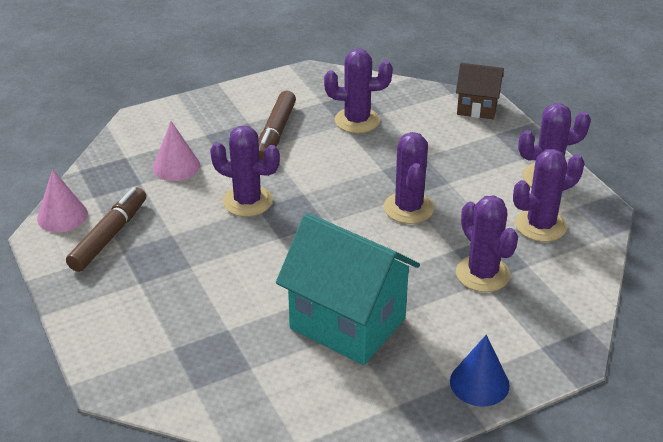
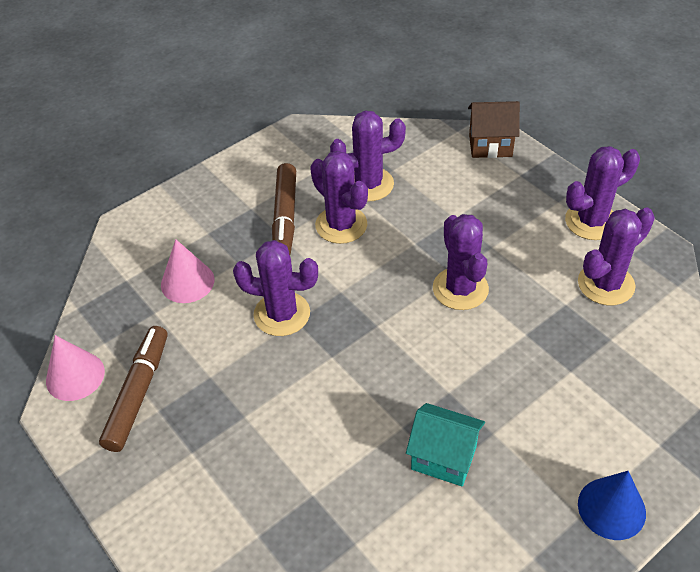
camera: 10 degrees left, 10 degrees up
(347, 323) = (443, 458): turquoise house -> turquoise house, size x0.53
(482, 274) = (566, 360): purple cactus -> purple cactus (341, 225)

